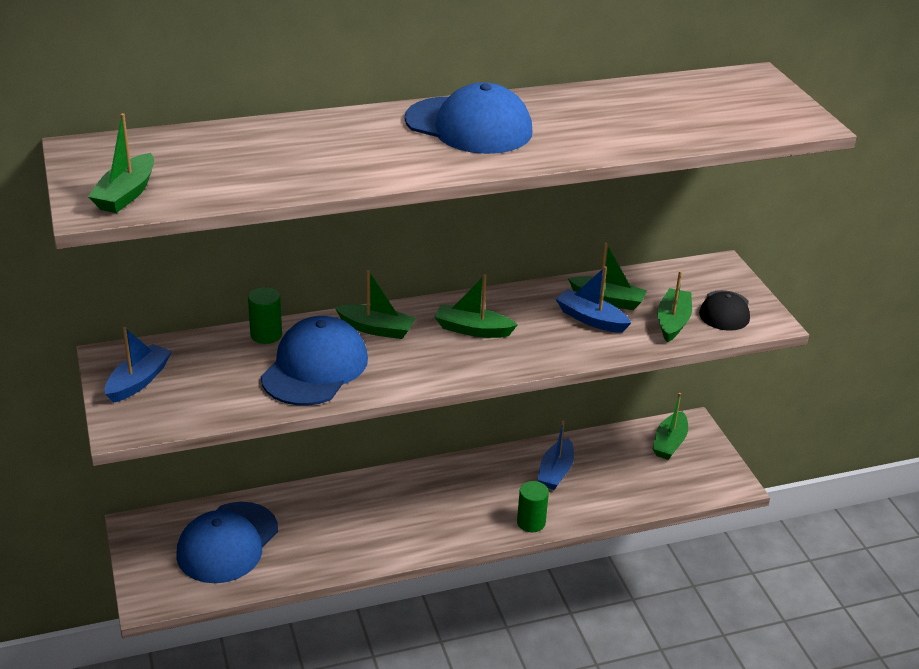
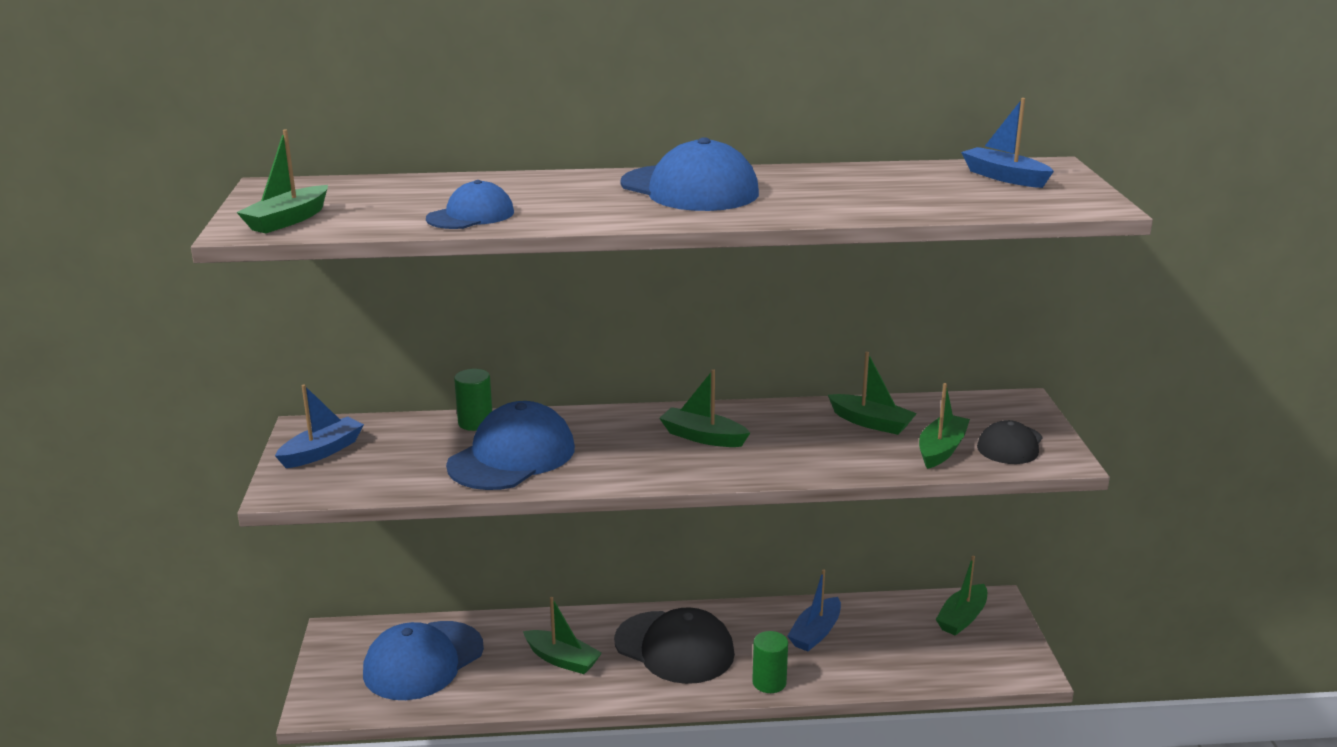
camera: 15 degrees right, 10 degrees down
(293, 175) = (471, 215): none -> blue cap
(376, 329) = (596, 427): green boat -> green boat (562, 659)
(442, 501) = (674, 647): none -> black cap
(591, 319) = (844, 439): blue boat -> blue boat (1004, 177)

